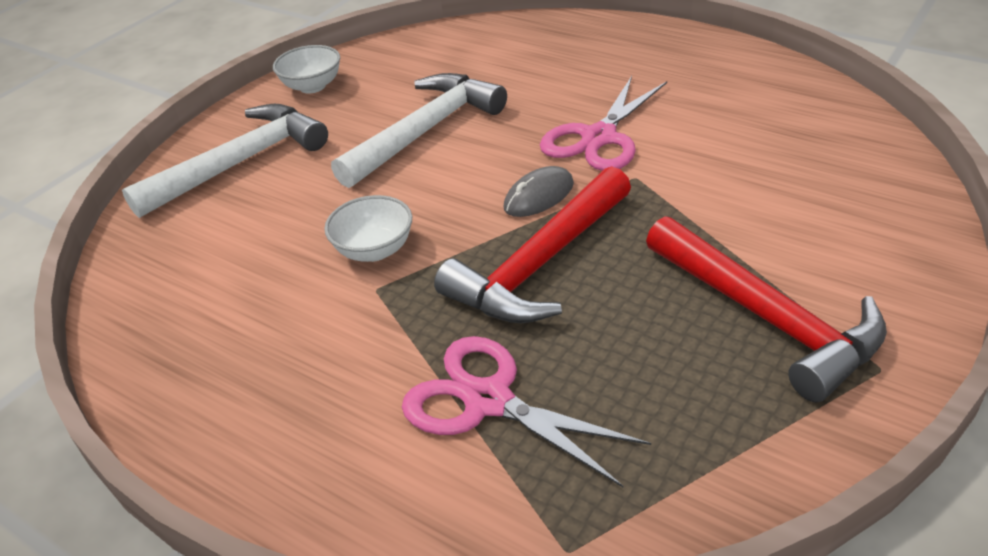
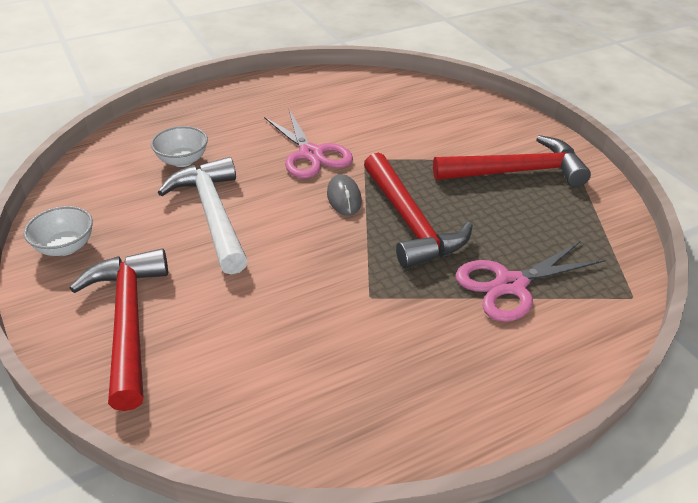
camera: 65 degrees left, 0 degrees up
(240, 163) = (128, 321): white hammer -> red hammer
(374, 250) = (327, 283): white bowl -> white bowl (182, 160)

